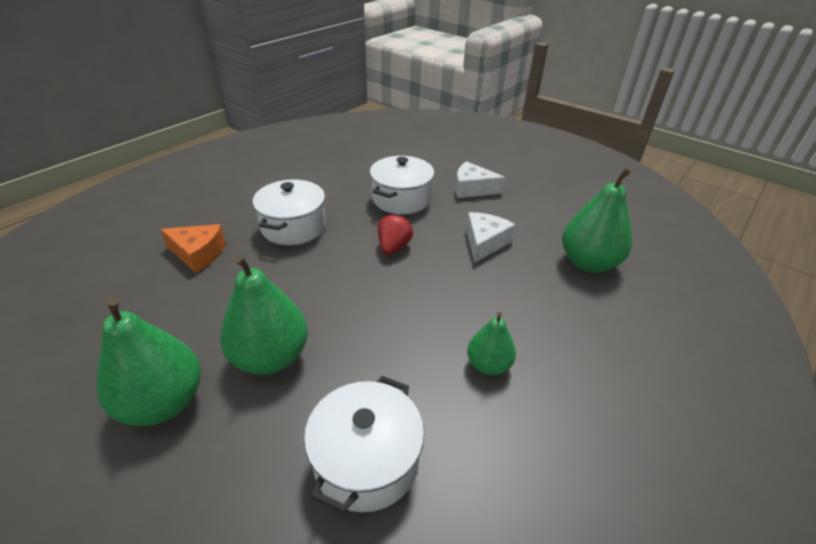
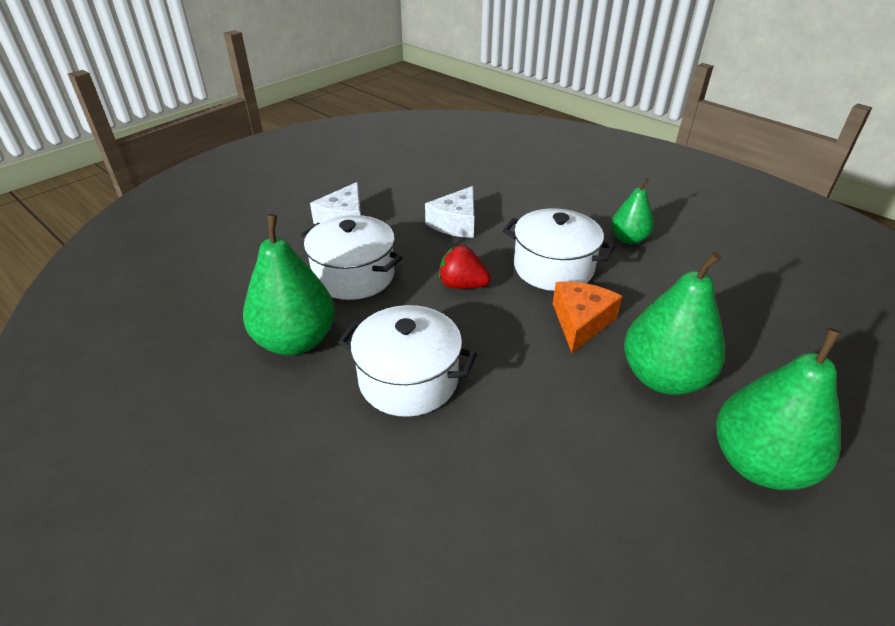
camera: 85 degrees left, 0 degrees up
(198, 254) = (475, 493): orange cheese -> orange cheese (580, 322)
(366, 460) = (749, 307): white pot -> white pot (553, 268)
(484, 243) = (456, 223): white cheese -> white cheese turned 90 degrees counterclockwise
(588, 263) = (489, 174): green pear -> green pear (296, 341)

